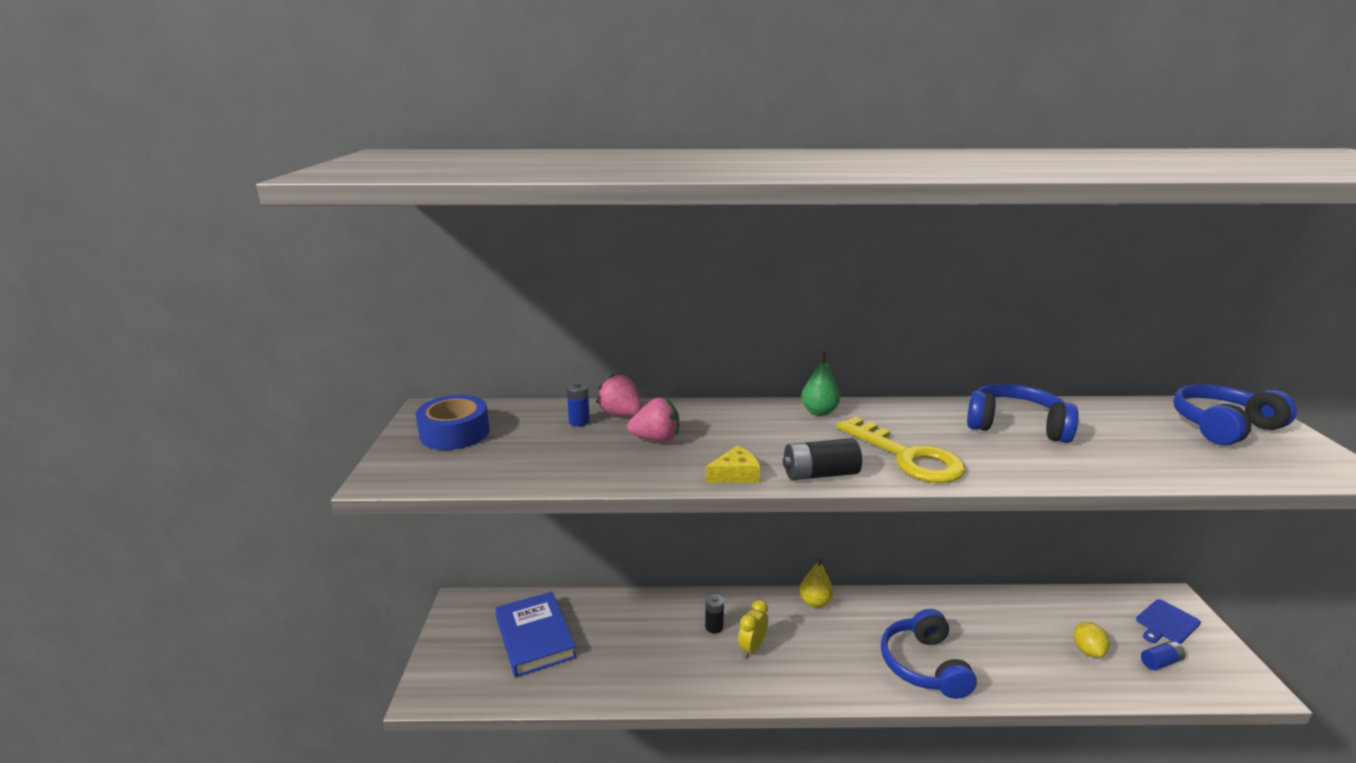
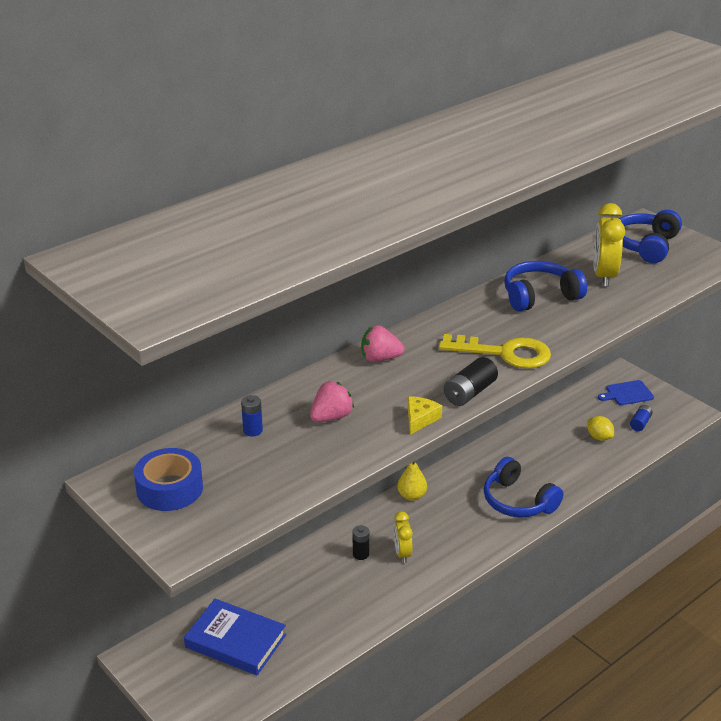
camera: 40 degrees left, 10 degrees up
(621, 414) = (274, 408): pink strawberry -> pink strawberry (380, 358)
(819, 412) = (410, 340): green pear -> none
(1127, 435) = (604, 276): none -> yellow clock
(1166, 623) = (627, 393): blue cutting board -> blue cutting board turned 60 degrees clockwise

